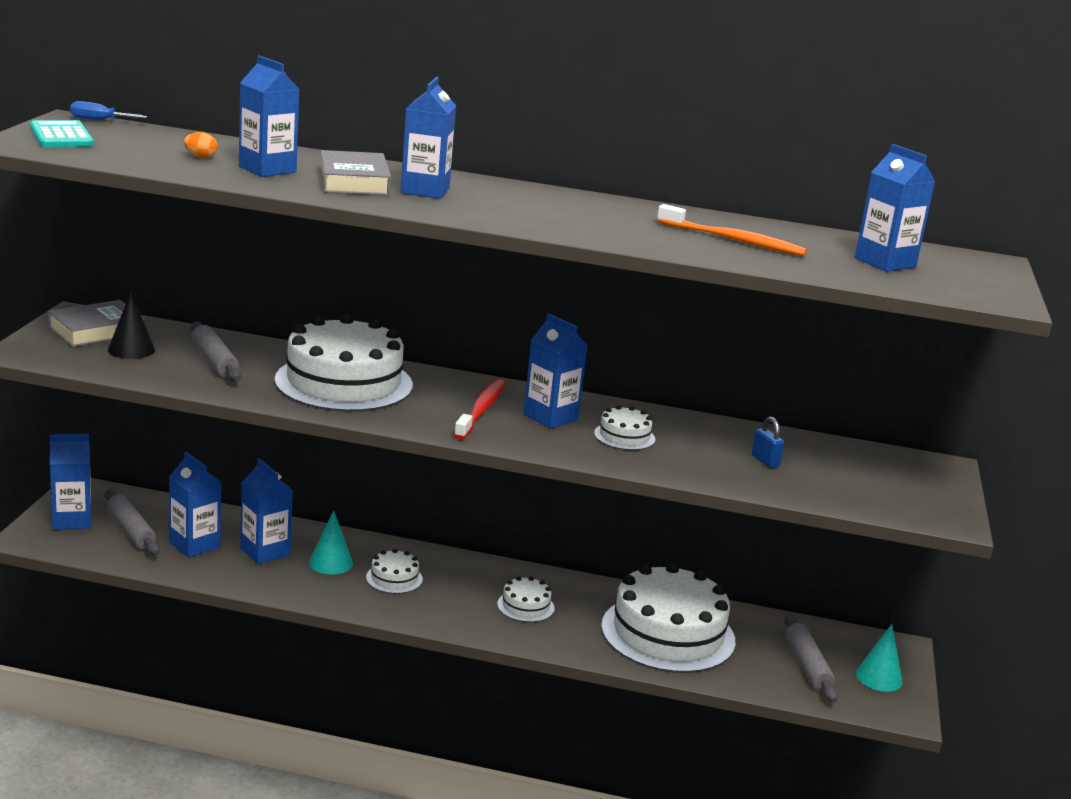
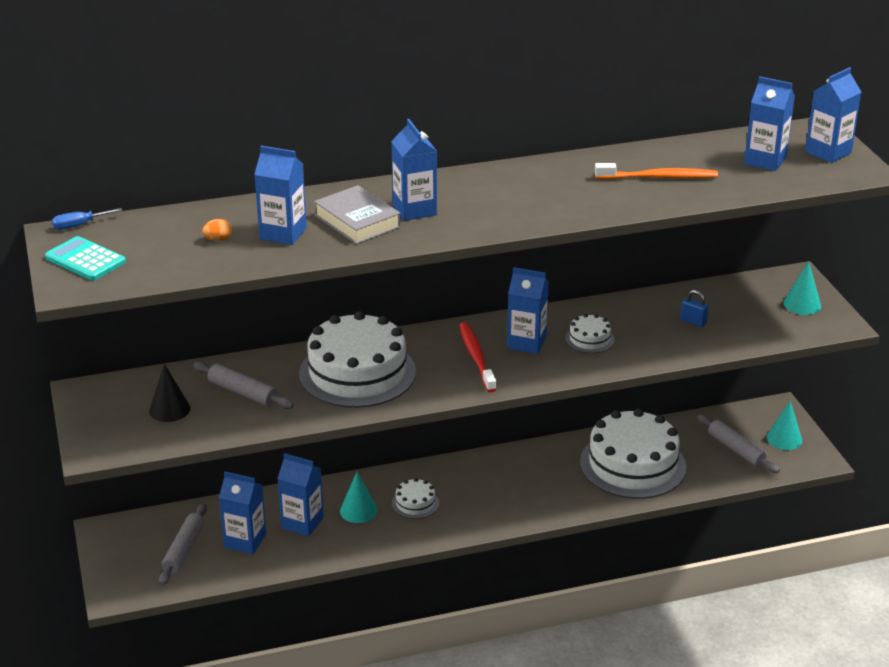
camera: 25 degrees left, 10 degrees up
(72, 520) = (128, 562): blue carton -> blue carton (828, 152)
(96, 331) = (119, 401): grey book -> none
(131, 530) = (184, 550): grey rolling pin -> grey rolling pin turned 75 degrees clockwise
(525, 606) = (524, 485): white cake -> none
(920, 489) = (802, 304): none -> turquoise cone

